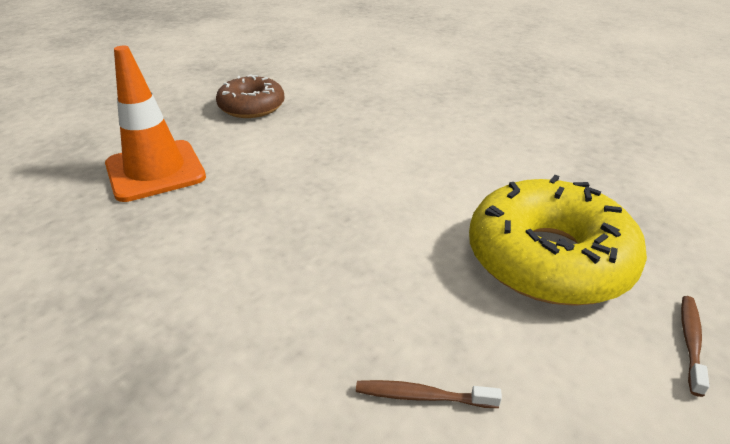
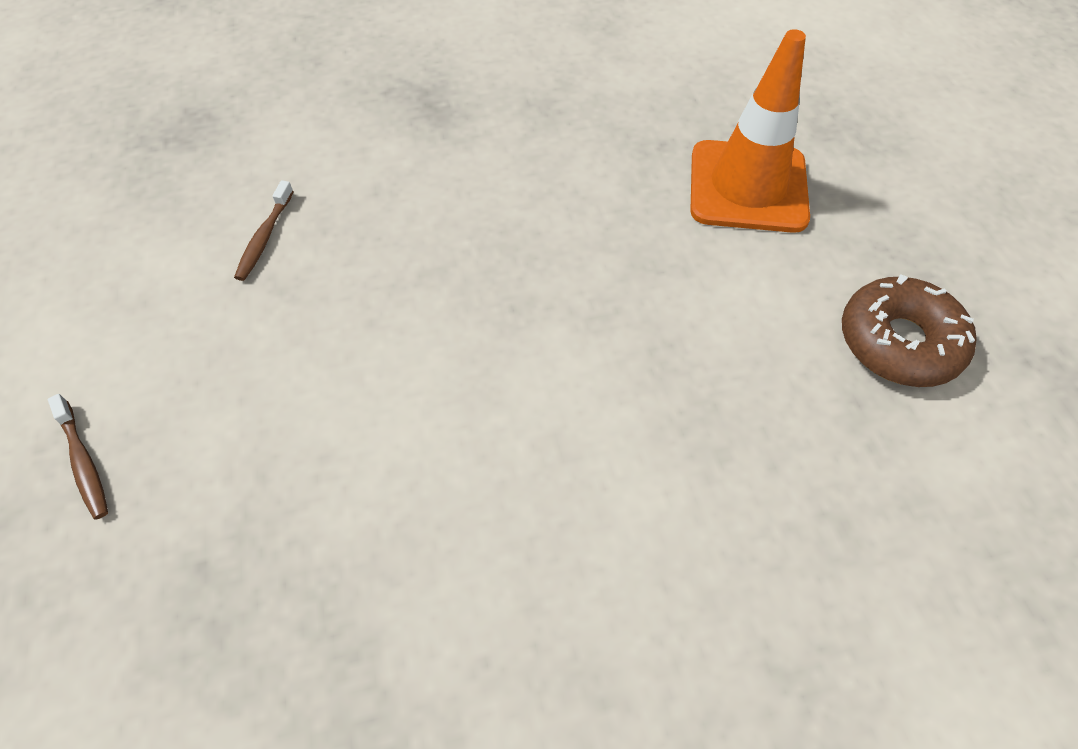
camera: 125 degrees right, 20 degrees up
(422, 396) = (264, 238): brown toothbrush -> brown toothbrush turned 150 degrees clockwise
(548, 259) = (277, 444): yellow donut -> none

